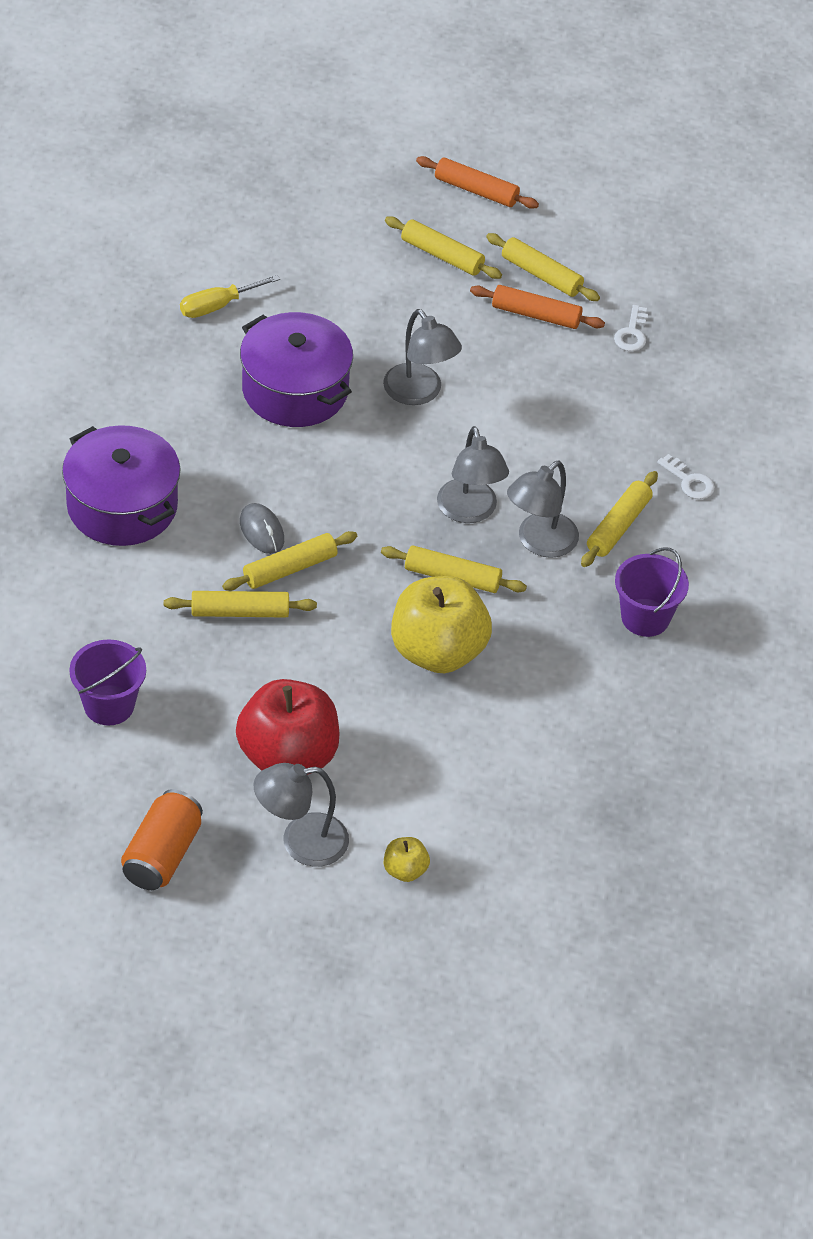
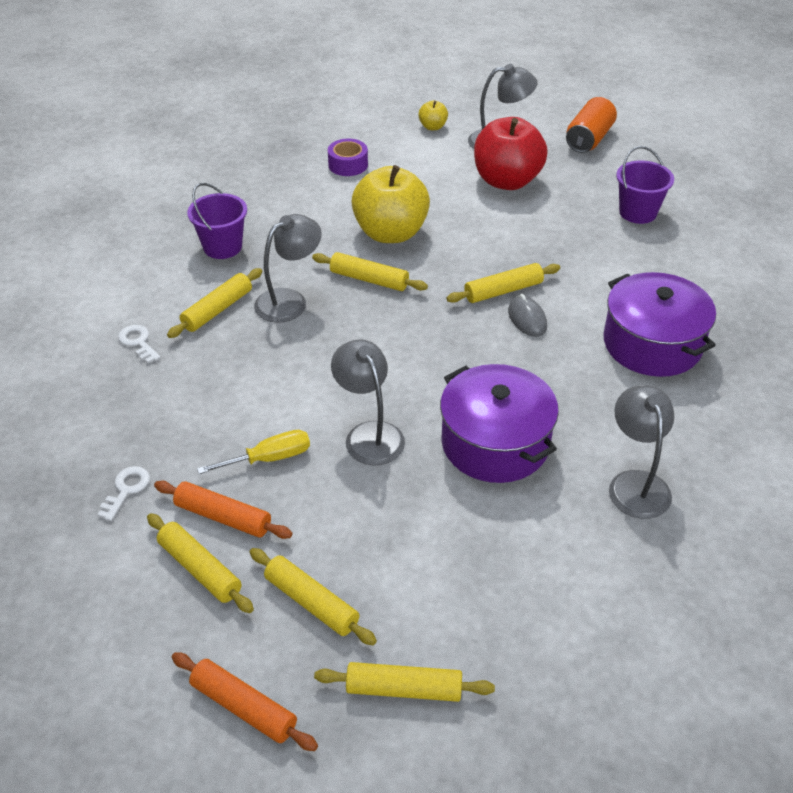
camera: 170 degrees left, 5 degrees down
(218, 306) = (581, 544): yellow screwdriver -> yellow screwdriver (269, 458)
(240, 612) = (544, 263): yellow rolling pin -> yellow rolling pin (404, 689)
(469, 511) = (343, 326): grey lamp -> grey lamp (636, 483)
(519, 777) = (348, 165): none -> purple tape

